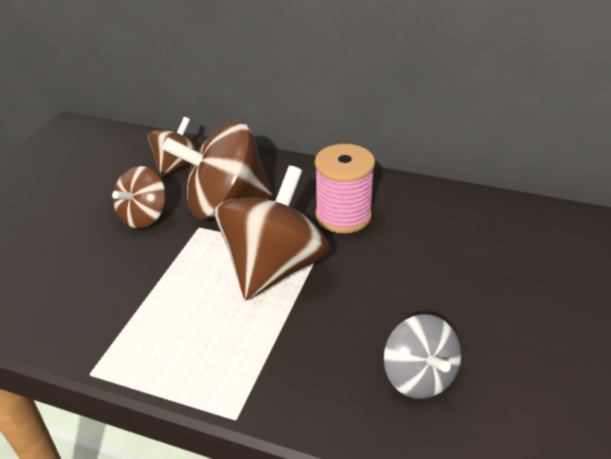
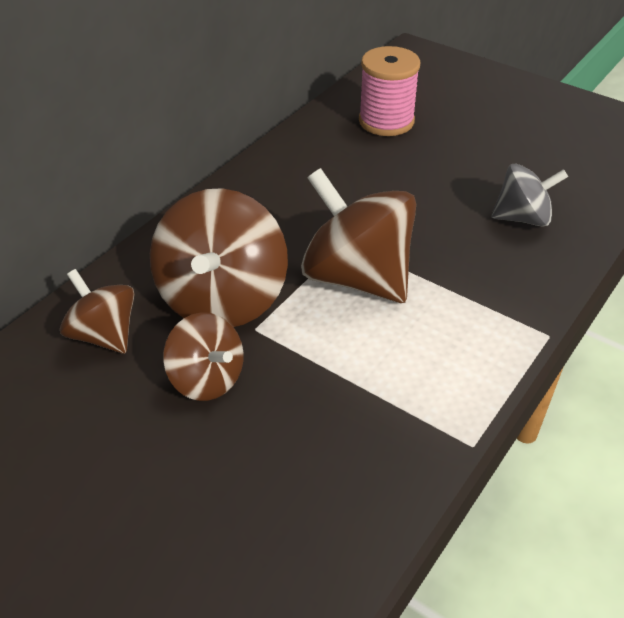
camera: 75 degrees left, 5 degrees up
(343, 216) = (294, 212): pink spool -> pink spool (386, 121)

